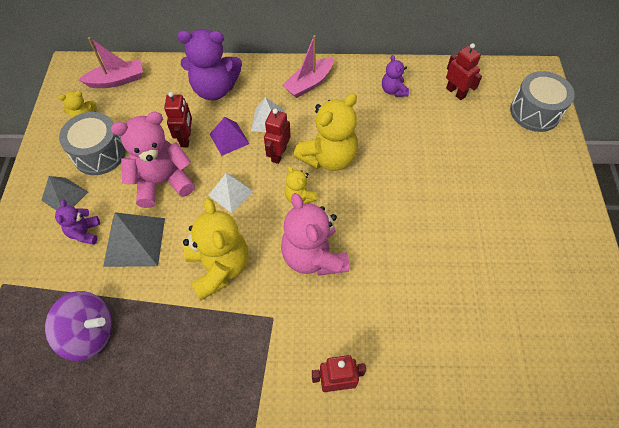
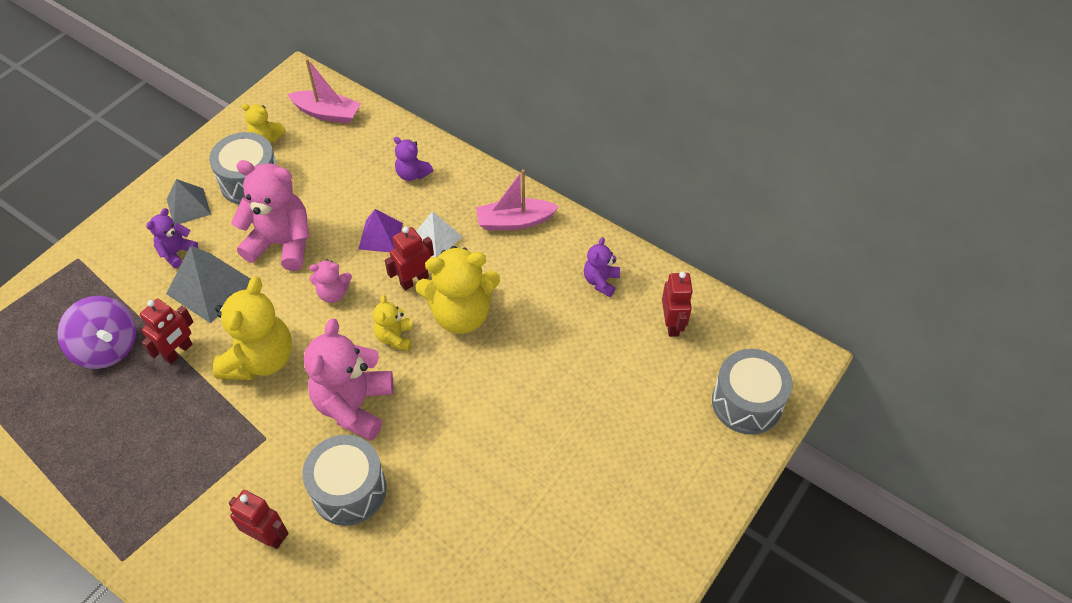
camera: 35 degrees right, 5 degrees down
(186, 138) = (340, 212): red robot -> red robot (178, 352)
(214, 89) = (412, 174): purple teddy bear -> purple teddy bear, size x0.51
(231, 193) = (333, 293): white pyramid -> pink teddy bear
(362, 313) = (349, 490): none -> grey drum

